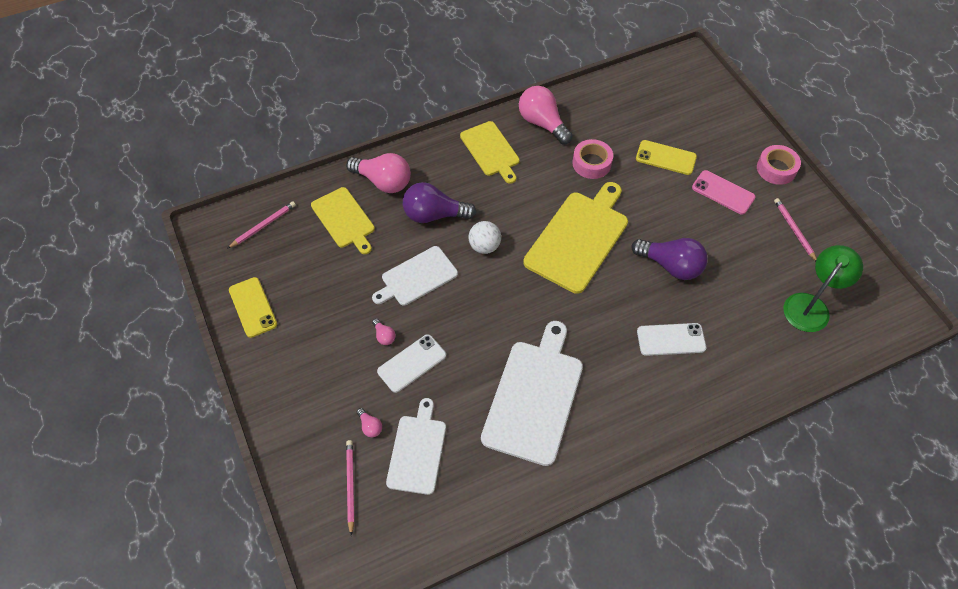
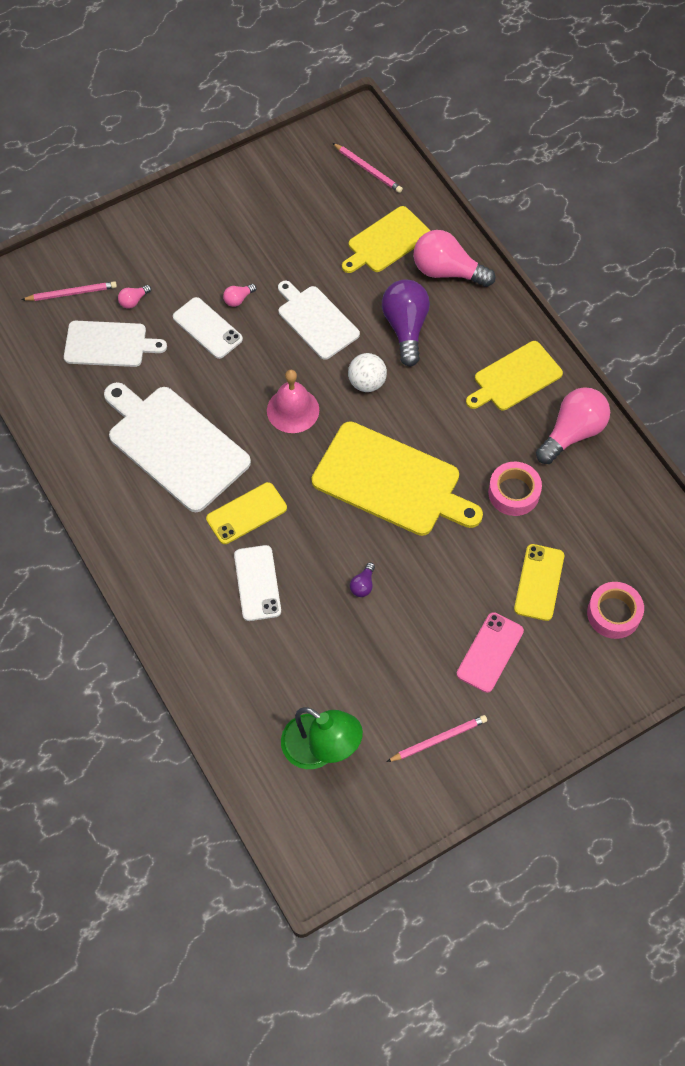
camera: 85 degrees right, 5 degrees up
(253, 307) = (263, 180): yellow phone -> yellow phone (246, 513)
(383, 181) = (447, 271): pink light bulb -> pink light bulb turned 90 degrees clockwise
(506, 301) = (293, 410): none -> pink bell
(534, 397) = (175, 445): white cutting board -> white cutting board turned 150 degrees counterclockwise
(670, 266) = (363, 585): purple light bulb -> purple light bulb, size x0.44
(776, 169) = (543, 725): pink tape -> pink tape (613, 613)

